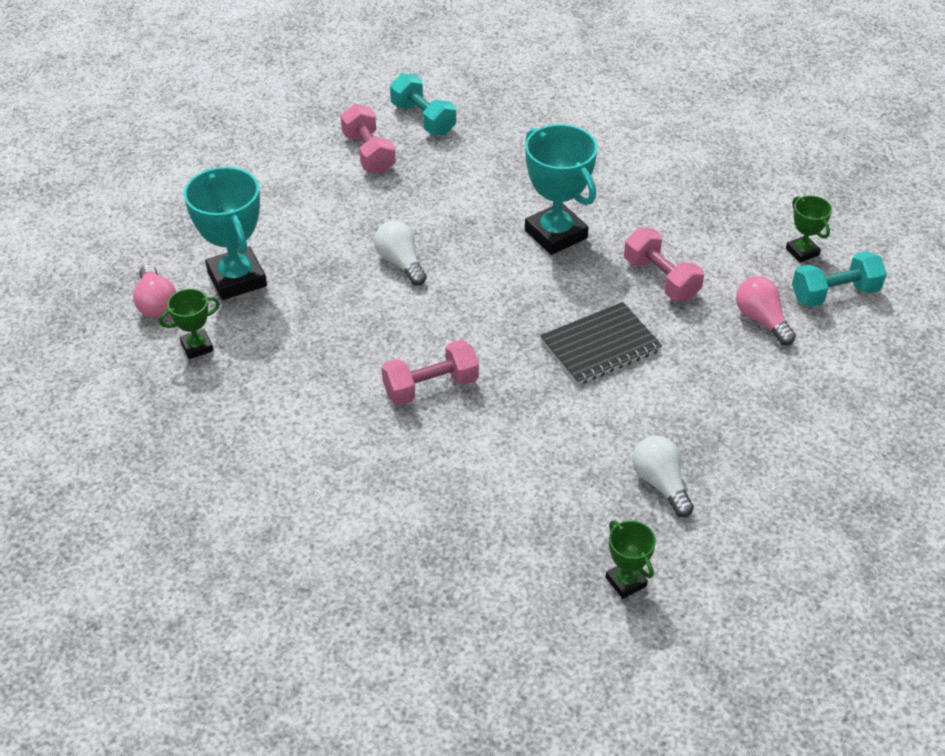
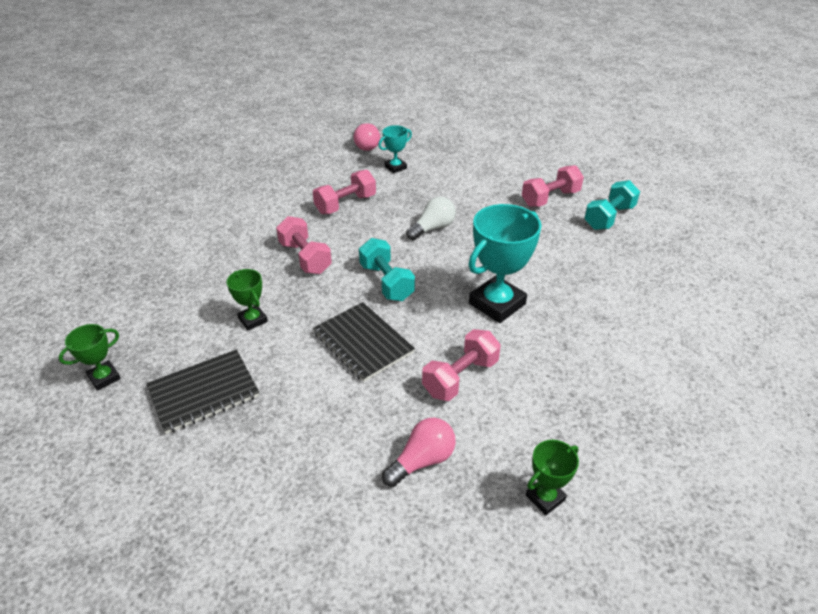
camera: 80 degrees right, 5 degrees down
(156, 303) = (366, 145): pink light bulb -> pink light bulb turned 75 degrees counterclockwise
(197, 347) = (331, 164): green trophy -> green trophy (253, 320)
(237, 279) = (395, 167): turquoise trophy -> turquoise trophy, size x0.52
(316, 339) = (345, 204): none -> pink dumbbell
(660, 483) = (204, 392): white light bulb -> black notebook
(834, 294) = (482, 532): turquoise dumbbell -> turquoise dumbbell (386, 282)

